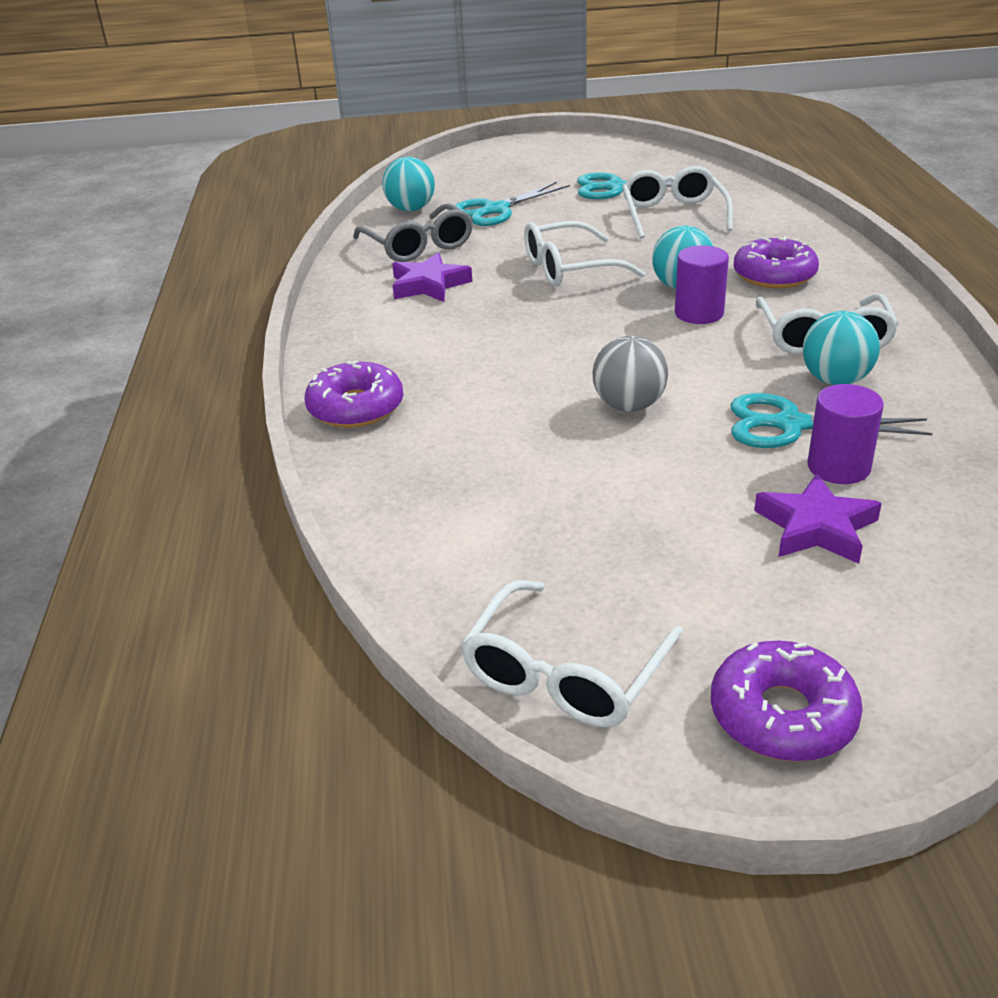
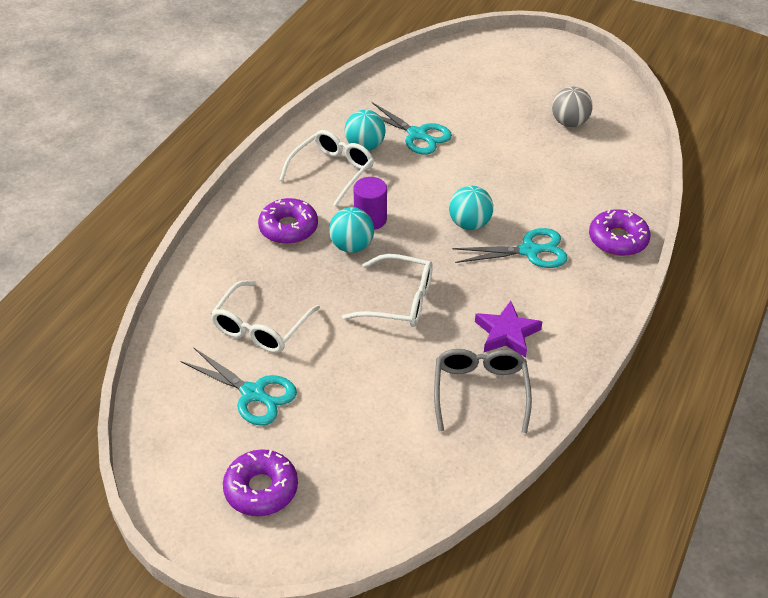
camera: 150 degrees left, 10 degrees up
(411, 209) = (446, 462): turquoise ball -> turquoise ball (469, 224)
(495, 210) = (379, 415): turquoise scissors -> turquoise scissors (530, 251)
(565, 673) = (604, 88): white glasses -> none
(629, 406) = (476, 176): grey ball -> grey ball (569, 123)
(782, 715) = (546, 54): purple donut -> purple donut (261, 489)
(816, 527) = (465, 94): purple star -> none
(838, 467) = (424, 110): purple cylinder -> none

